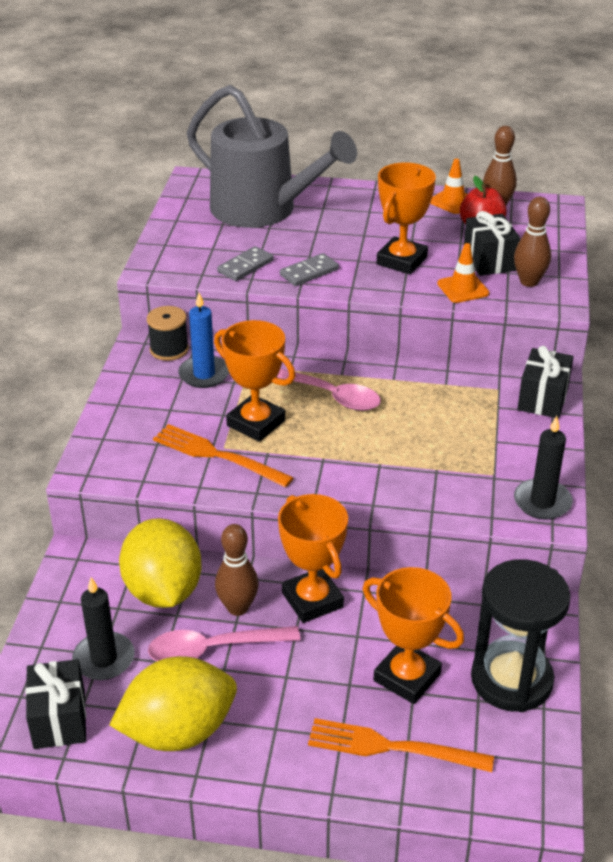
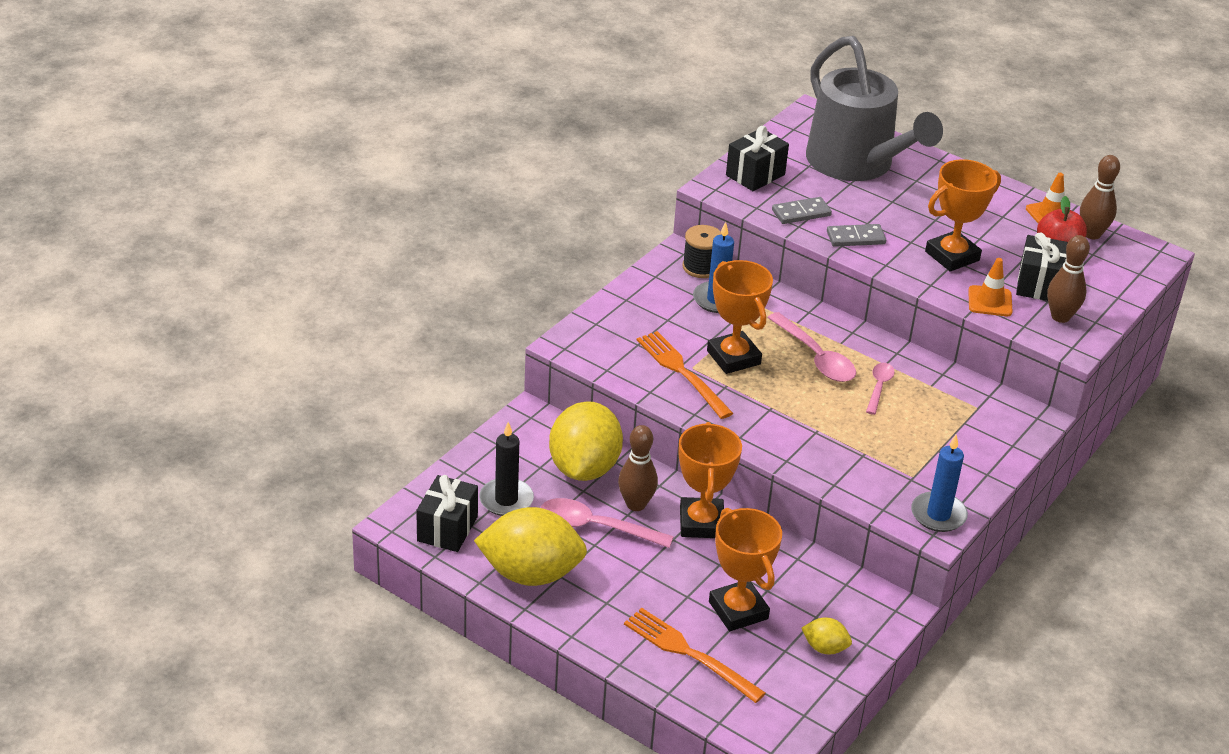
camera: 25 degrees right, 0 degrees up
(403, 402) = (879, 387): none -> pink spoon
(511, 680) = (824, 648): black hourglass -> yellow lemon
(542, 399) = (1013, 431): black gift -> black gift (755, 175)
(542, 502) = (938, 515): black candle -> blue candle

